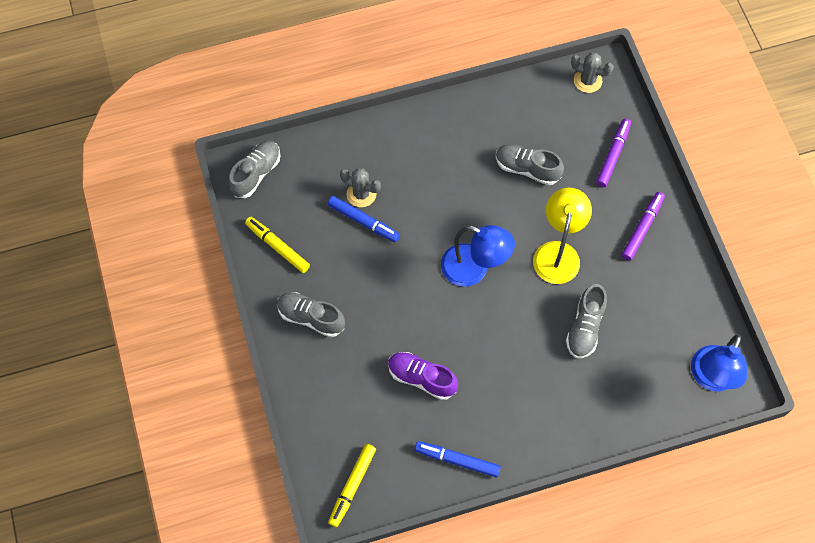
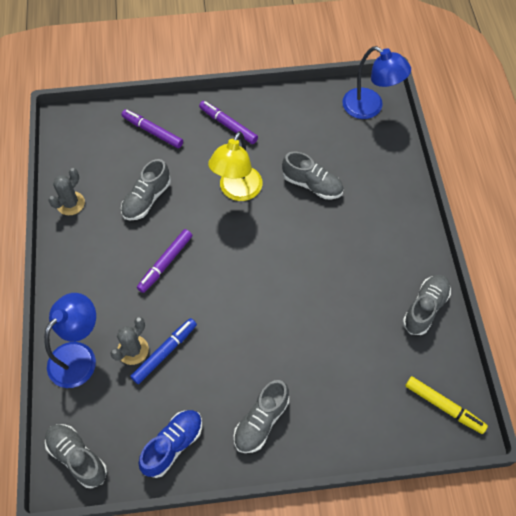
camera: 80 degrees left, 5 degrees down
(278, 247) = (173, 445): yellow marker -> blue shoe
(421, 378) = (341, 325): purple shoe -> none
(457, 202) = (165, 263): none -> purple marker
(457, 460) = (425, 308): blue marker -> grey shoe
(474, 269) = (239, 261): blue lamp -> blue lamp (79, 356)
(558, 253) = (237, 191): yellow lamp -> yellow lamp turned 90 degrees counterclockwise
(587, 80) = (71, 135): grey cactus -> grey cactus (70, 203)

